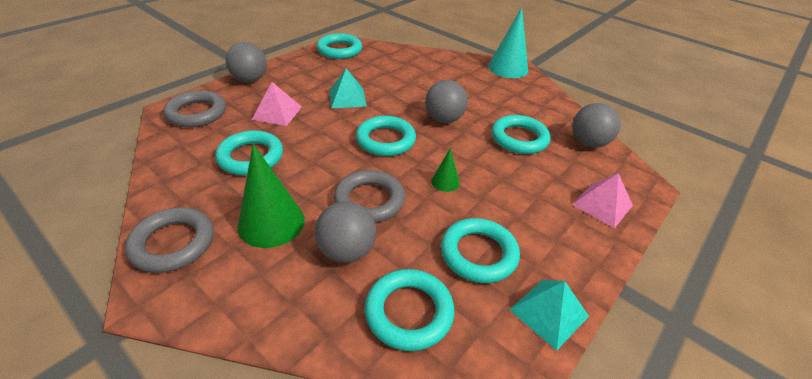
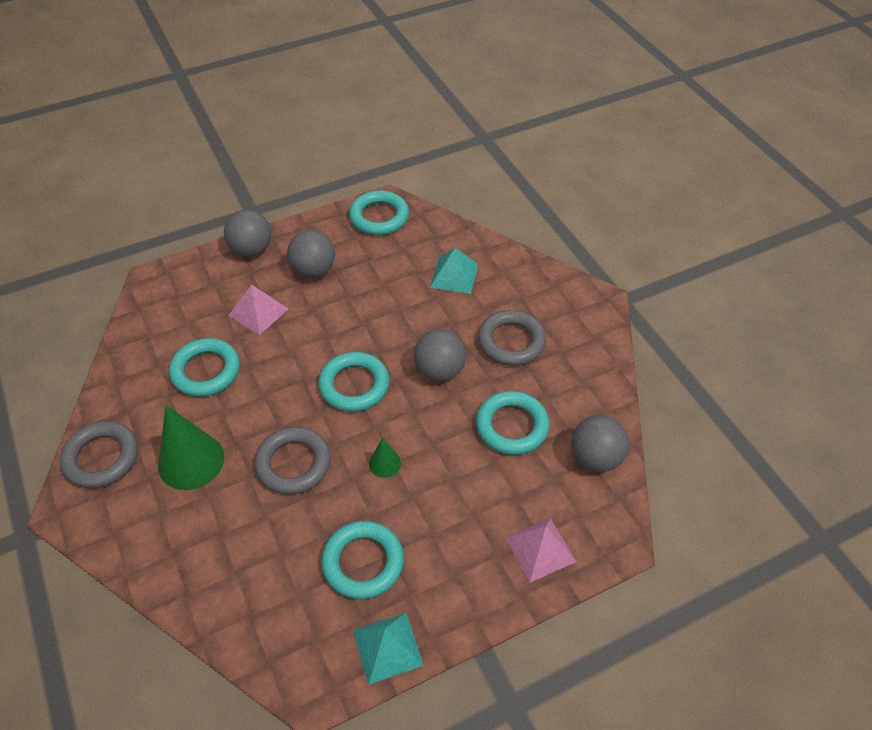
camera: 25 degrees right, 10 degrees up
(197, 113) = (177, 292): grey ring -> grey ring (511, 342)
(347, 98) = (346, 306): turquoise pyramid -> turquoise pyramid (454, 275)
(347, 251) = (242, 516): grey ball -> grey ball (313, 270)
(409, 312) = (263, 599): turquoise ring -> none
(508, 68) = (583, 300): turquoise cone -> none

